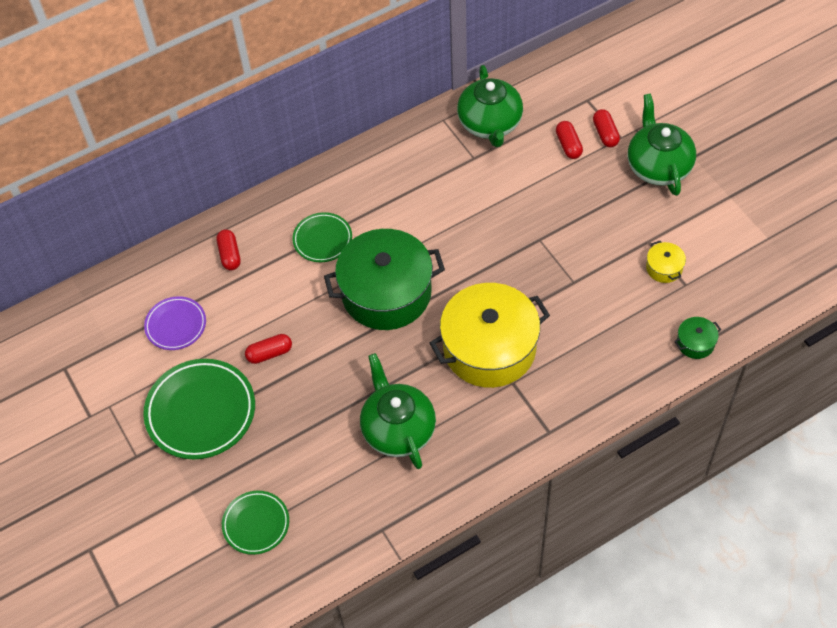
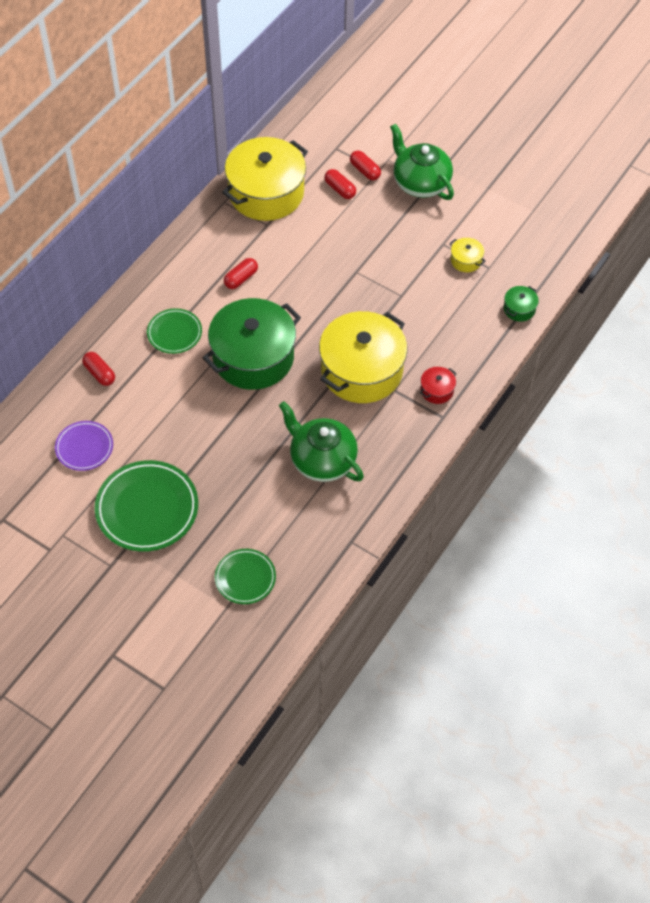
camera: 30 degrees left, 0 degrees up
(269, 353) = (180, 440): red capsule -> red capsule (241, 278)
(490, 124) = (266, 193): green teapot -> yellow pot
(558, 400) = (437, 390): none -> red pot

